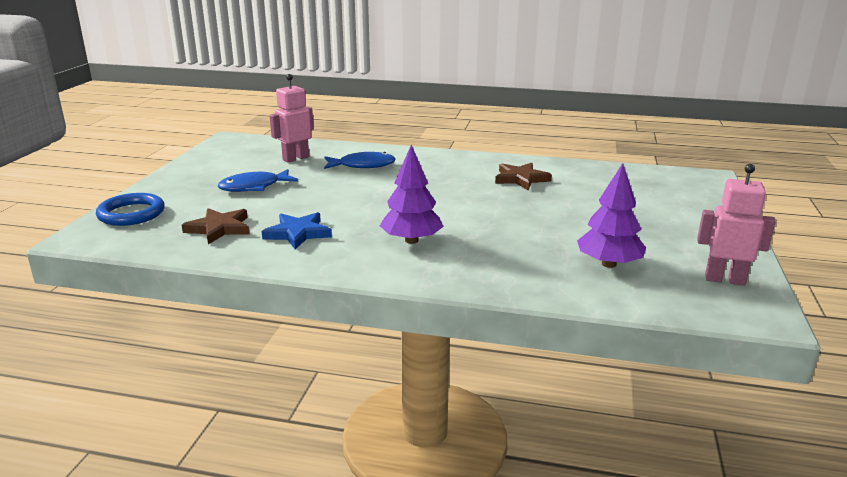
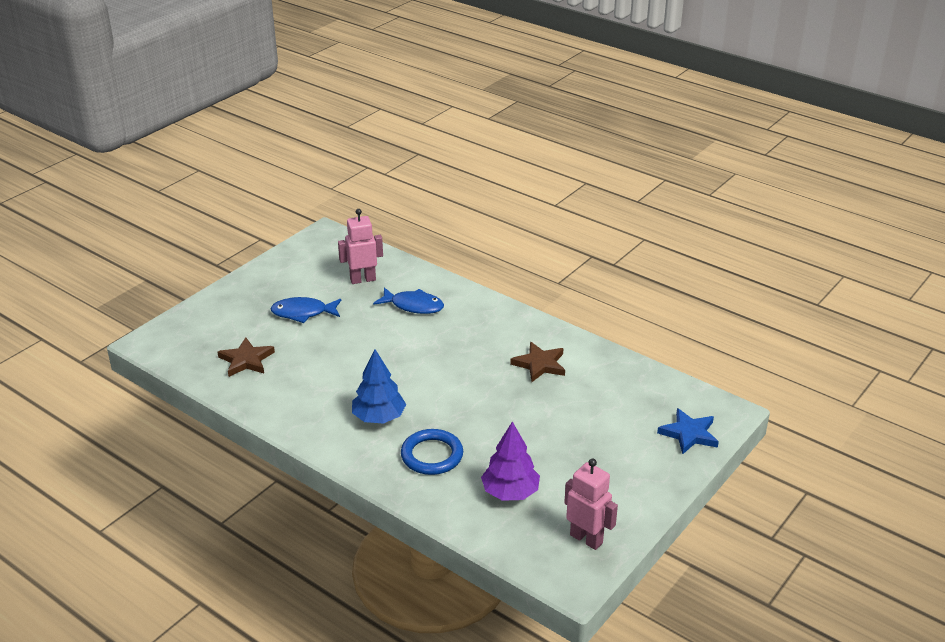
camera: 25 degrees right, 10 degrees up
(131, 214) = (193, 323): blue ring -> blue ring (432, 455)
(298, 233) = (299, 383): blue star -> blue star (689, 434)
(411, 240) = (379, 417): purple tree -> blue tree

